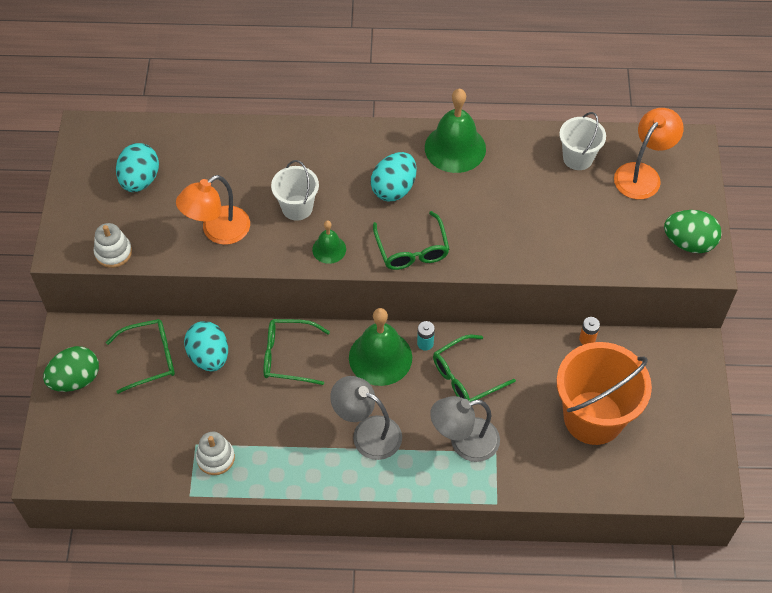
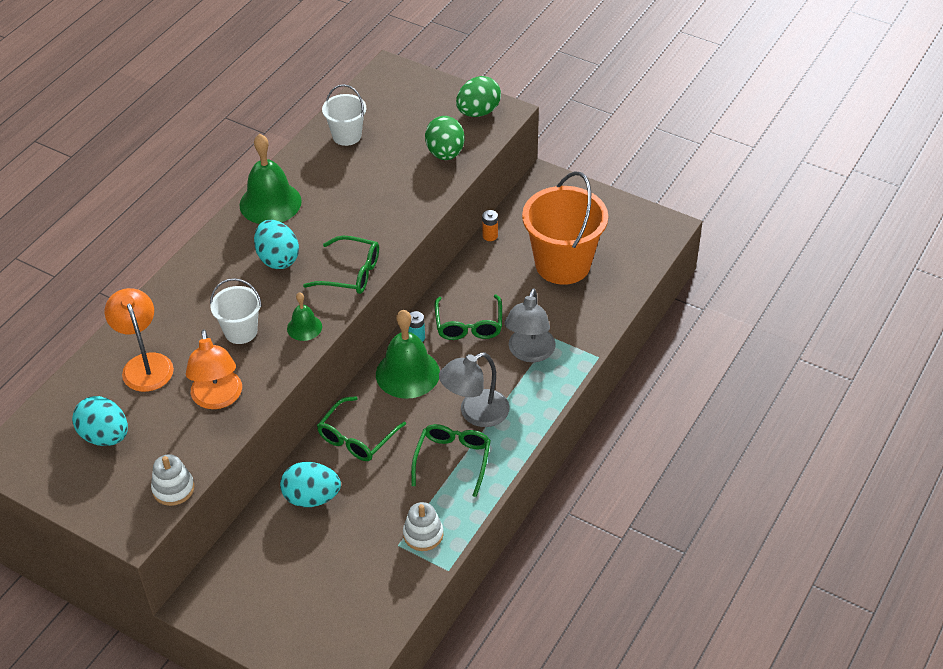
camera: 60 degrees left, 10 degrees down
(76, 379) = (254, 618): green egg -> green egg (445, 153)
(150, 358) = (277, 546): green glasses -> green glasses (452, 460)
(642, 174) = (394, 107): orange lamp -> orange lamp (145, 364)

